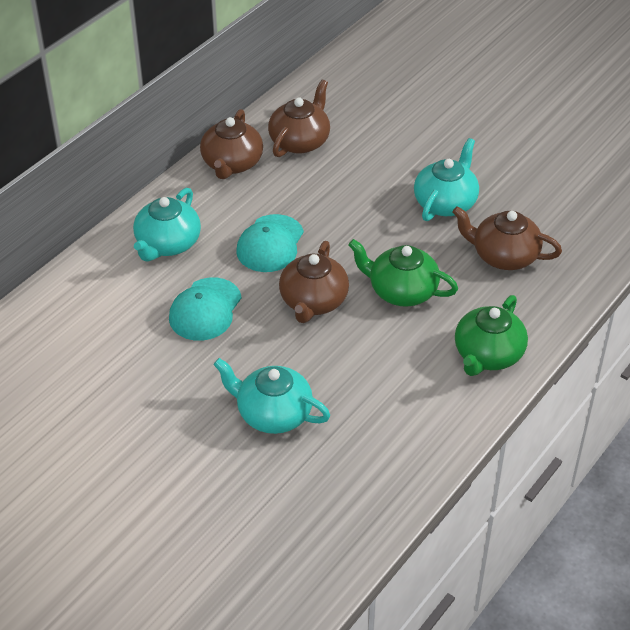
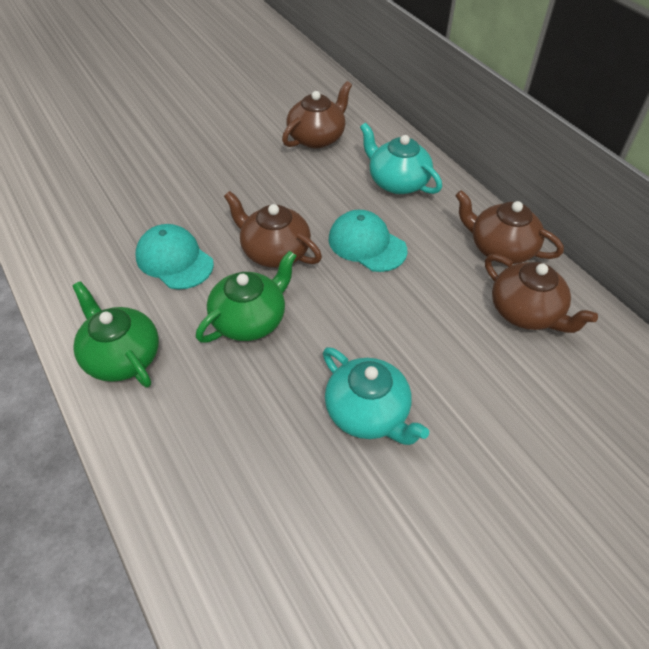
camera: 110 degrees right, 5 degrees up
(205, 309) = (304, 185): turquoise cap -> turquoise cap (174, 260)
(273, 414) = (167, 194): turquoise teapot -> none
(503, 256) = (249, 435): brown teapot -> brown teapot (317, 137)

